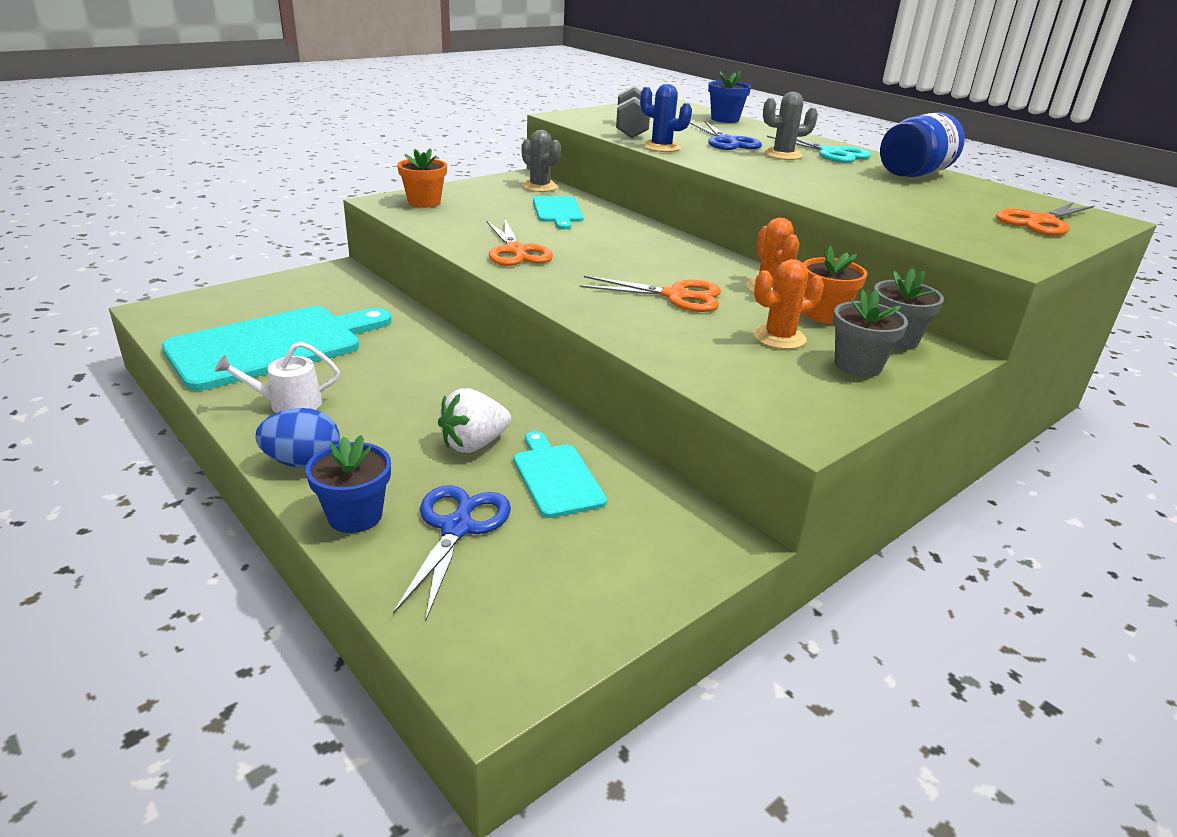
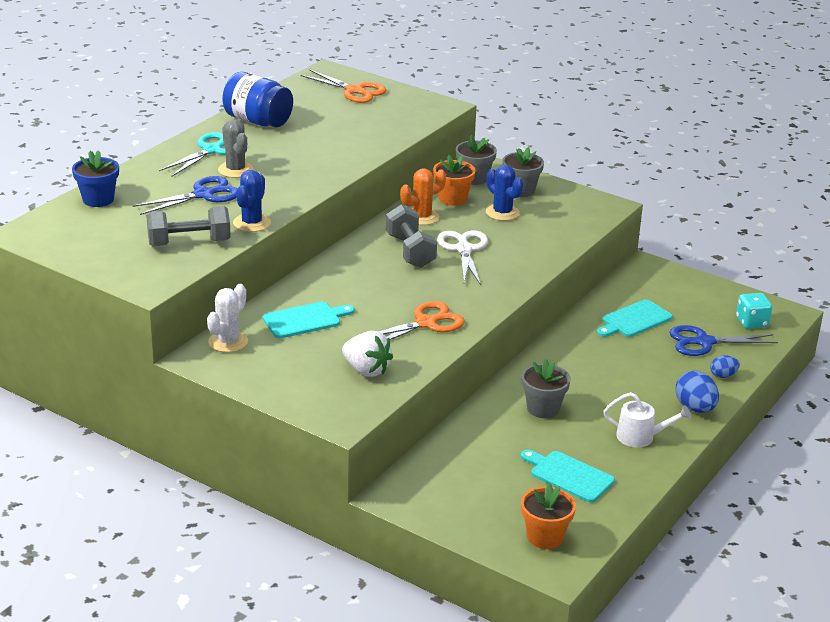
camera: 105 degrees left, 0 degrees up
(272, 346) = (569, 475): turquoise cutting board -> turquoise cutting board, size x0.51
(288, 404) = (640, 437): white watering can -> white watering can turned 45 degrees counterclockwise
(355, 516) = (723, 375): blue flower pot -> blue egg
(399, 359) = (543, 408): none -> grey flower pot
(424, 202) = (328, 396): orange flower pot -> orange flower pot (545, 537)
(474, 444) = (625, 353): white strawberry -> white strawberry (366, 370)
(485, 612) = (752, 322): none -> turquoise dice
(540, 187) = (228, 342): grey cactus -> white cactus
(675, 296) = (464, 249): orange scissors -> white scissors
(680, 269) = (410, 251): none -> grey dumbbell
(779, 338) = (502, 213): orange cactus -> blue cactus

